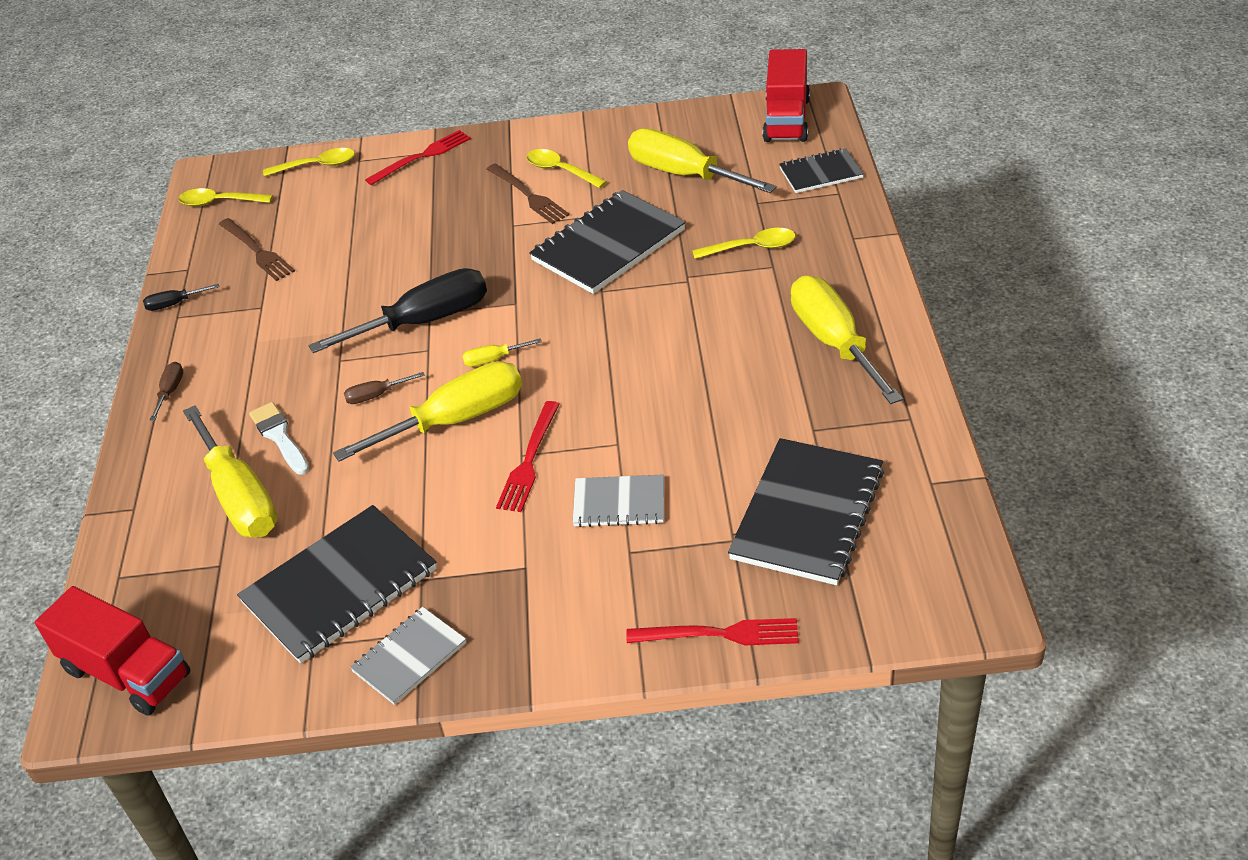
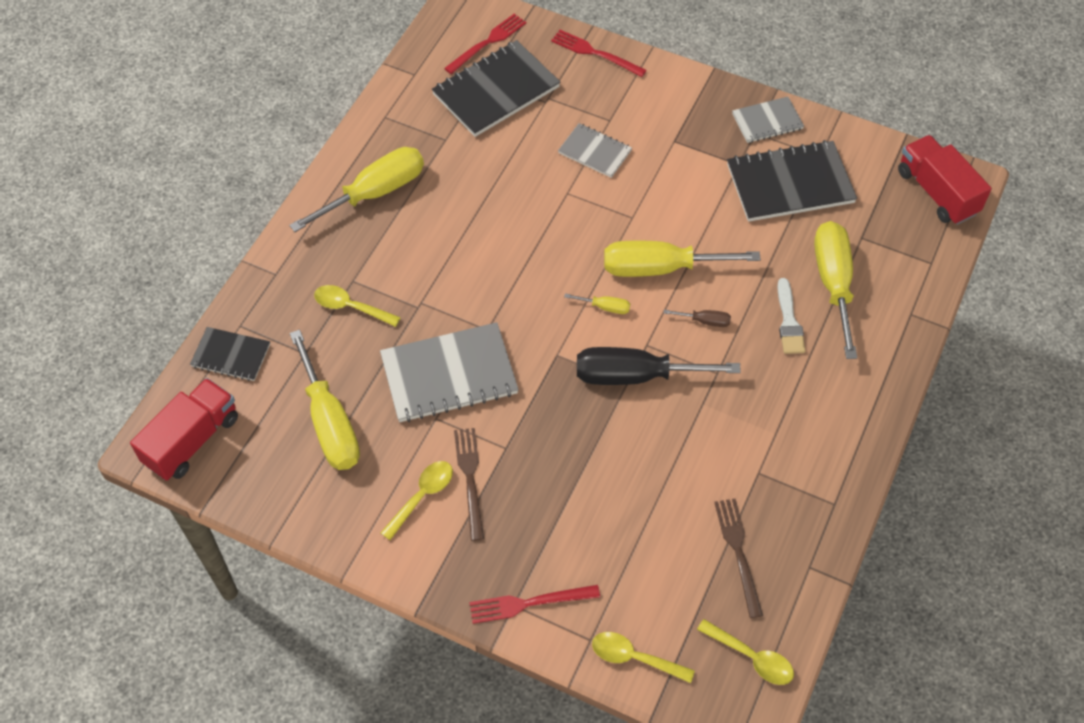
camera: 155 degrees left, 15 degrees up
(170, 392) = (860, 414): brown screwdriver -> none
(174, 304) = (833, 522): black screwdriver -> none
(529, 460) = (630, 210): red fork -> red fork (488, 42)
(560, 170) = (422, 496): yellow spoon -> yellow spoon turned 120 degrees counterclockwise
(608, 245) = (449, 374): black notebook -> grey notebook
(834, 342) = (375, 193): yellow screwdriver -> yellow screwdriver turned 135 degrees counterclockwise

